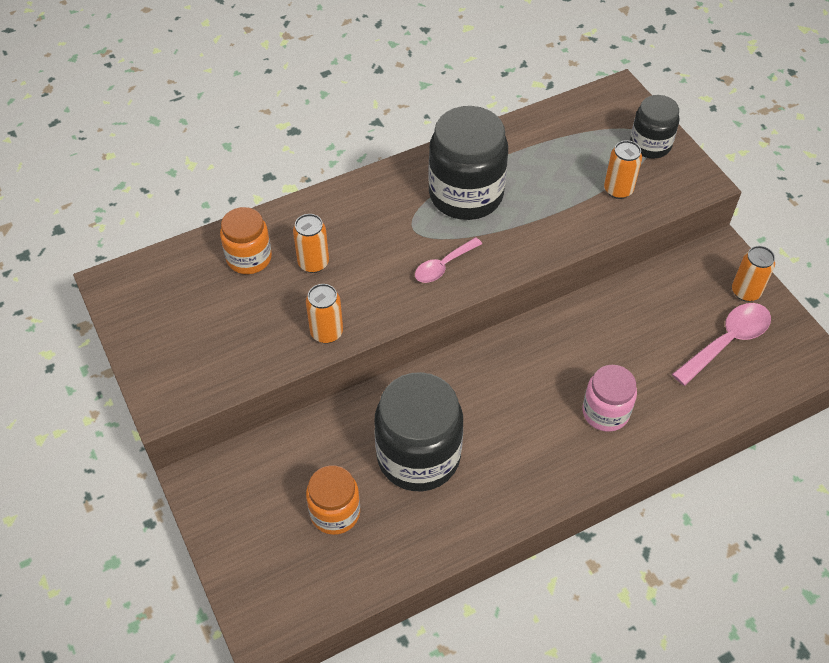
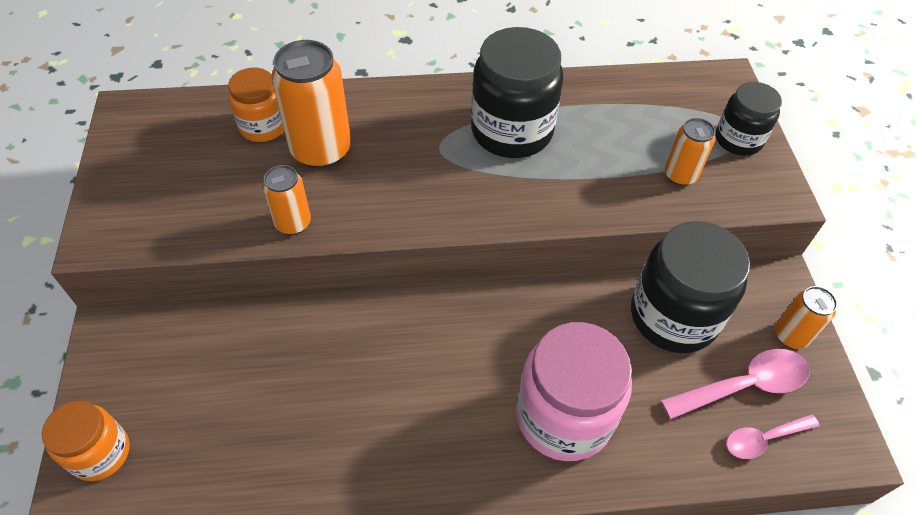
camera: 20 degrees right, 0 degrees up
(313, 263) = (321, 150): orange can -> orange can, size x1.79
(335, 512) = (217, 417): orange jar -> orange jar (100, 453)
(418, 456) = (335, 389): black jar -> black jar (673, 316)
(443, 266) = (450, 195): pink spoon -> pink spoon (763, 439)
(605, 412) = (564, 416): pink jar -> pink jar, size x1.71

